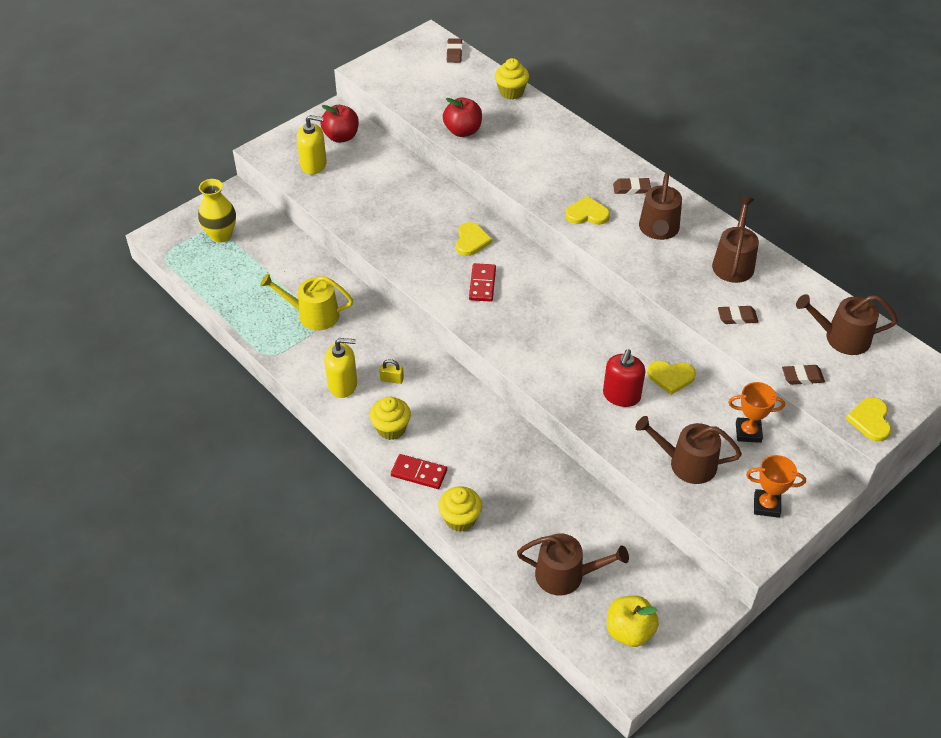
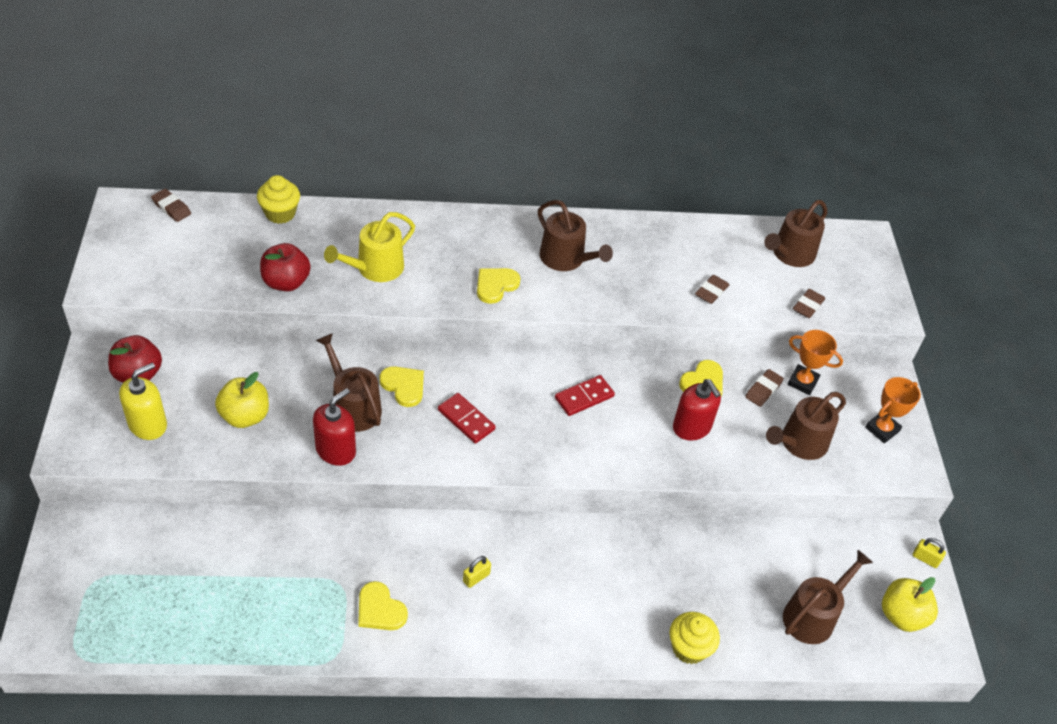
camera: 55 degrees left, 0 degrees up
(221, 235) = (113, 579): yellow vase -> none
(313, 314) = (323, 580): yellow watering can -> yellow watering can (375, 268)
(343, 384) = (441, 622): yellow soap dispenser -> none
(365, 194) = (245, 416): none -> yellow apple
(388, 246) = (336, 450): none -> red soap dispenser
(391, 428) = (535, 623): yellow cupcake -> none
(419, 473) = (608, 641): red domino -> red domino (584, 397)
(631, 188) = (499, 237): brown eraser -> brown eraser (763, 390)
(701, 619) = (925, 559): none -> yellow padlock
(733, 263) = (652, 247): brown watering can -> brown watering can (353, 406)
(748, 432) = (802, 382): orange trophy -> orange trophy turned 75 degrees clockwise
(870, 420) = (883, 305): yellow heart -> yellow heart (380, 609)

